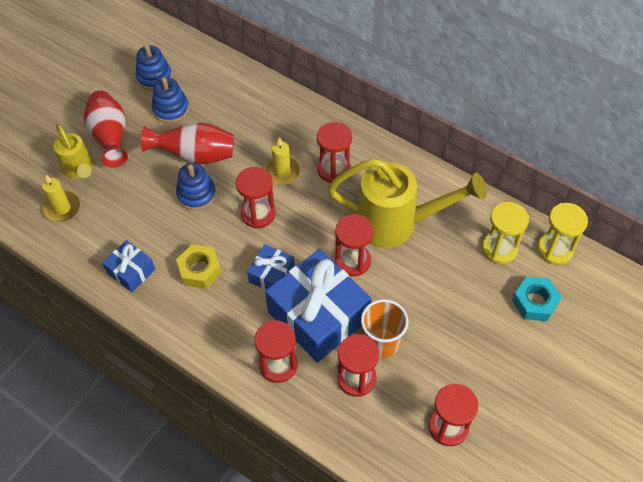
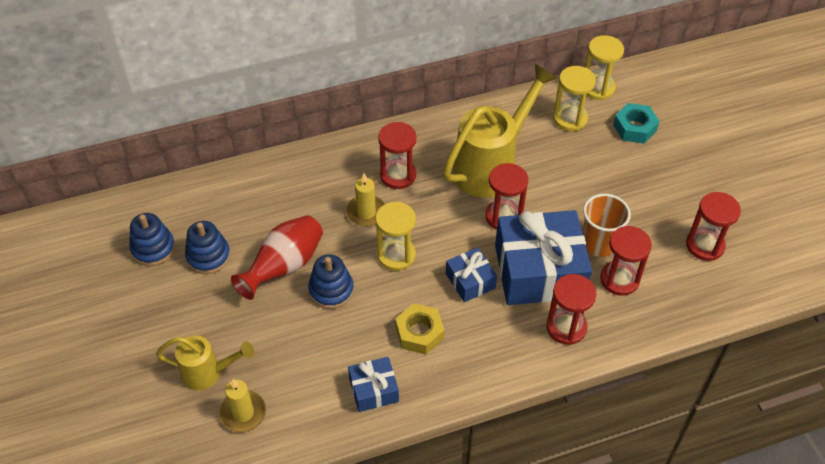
camera: 55 degrees left, 5 degrees down
(110, 137) = (193, 325): red vase -> none
(258, 214) = (396, 255): red hourglass -> yellow hourglass

